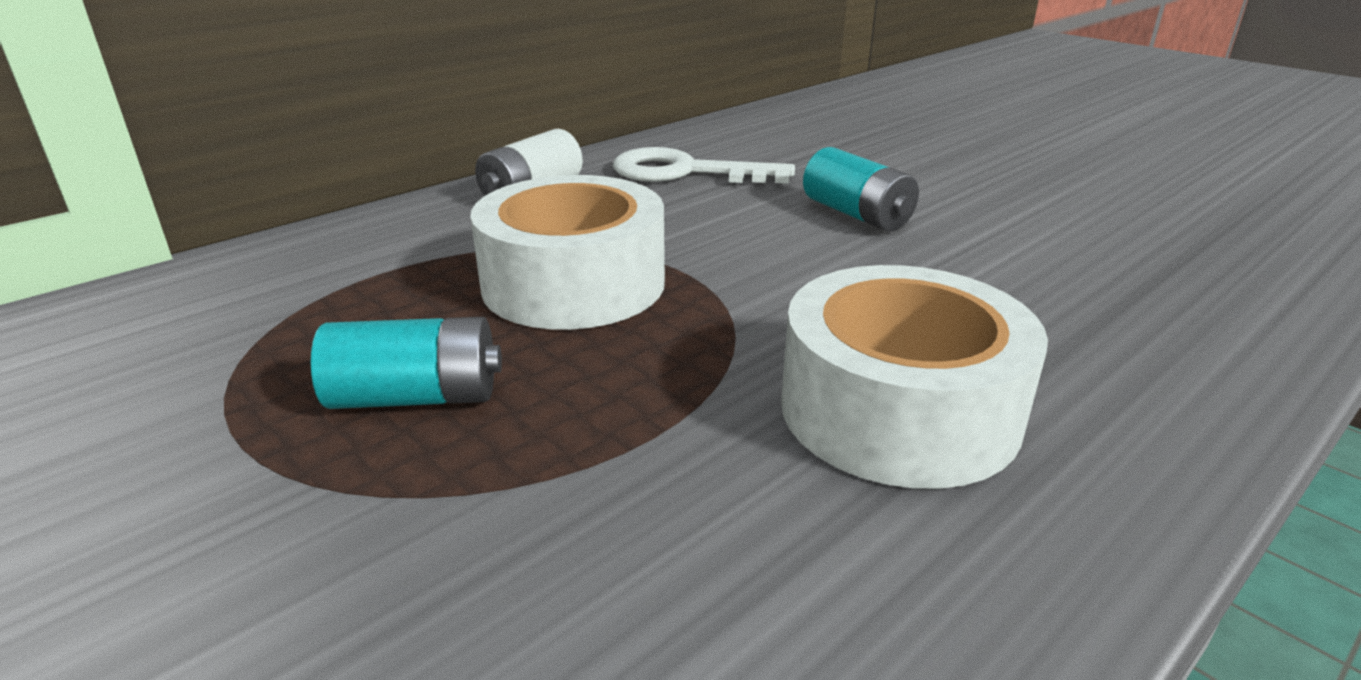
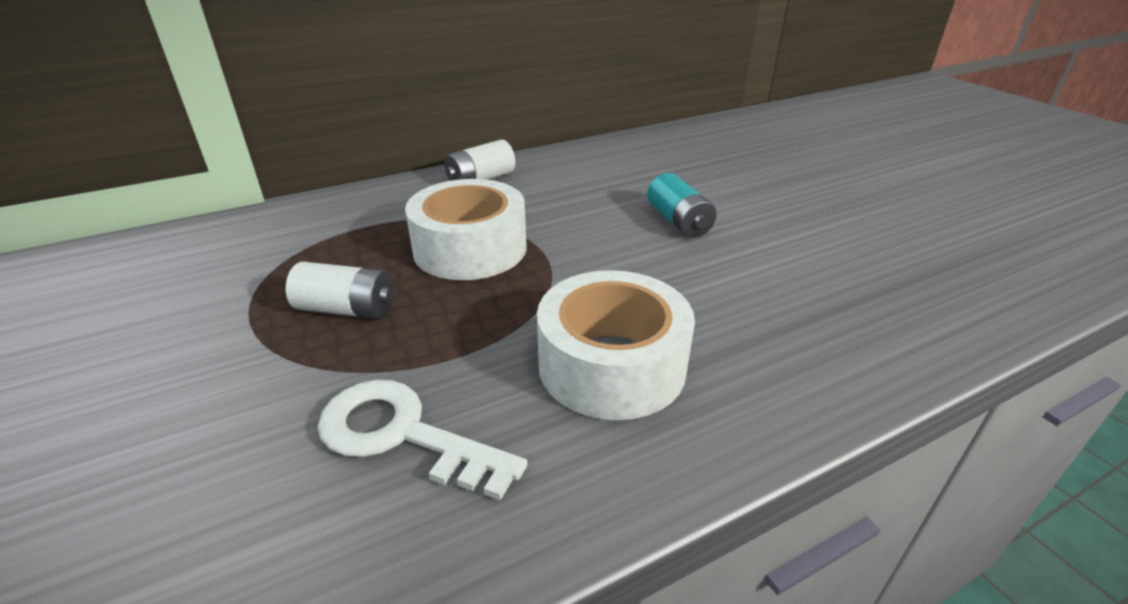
camera: 15 degrees right, 5 degrees up
(416, 397) = (347, 309): turquoise battery -> white battery
(685, 172) = (585, 175): white key -> white key (403, 435)

